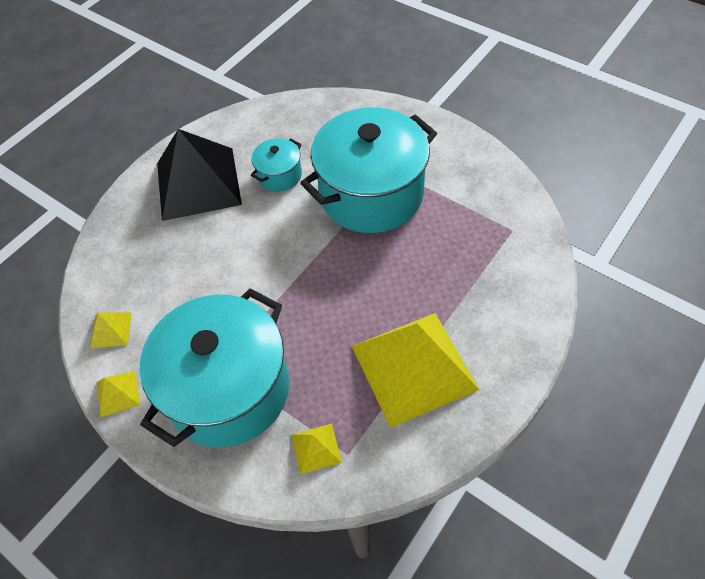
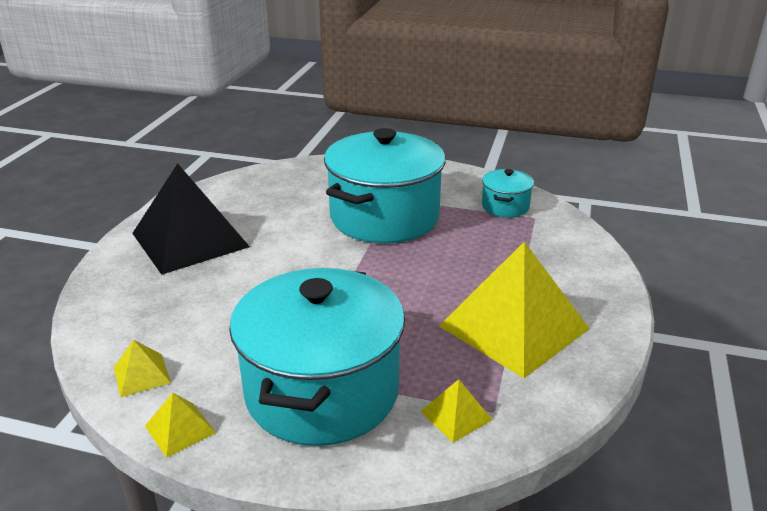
camera: 25 degrees left, 25 degrees down
(279, 175) = (279, 220): turquoise pot -> turquoise pot (505, 206)

